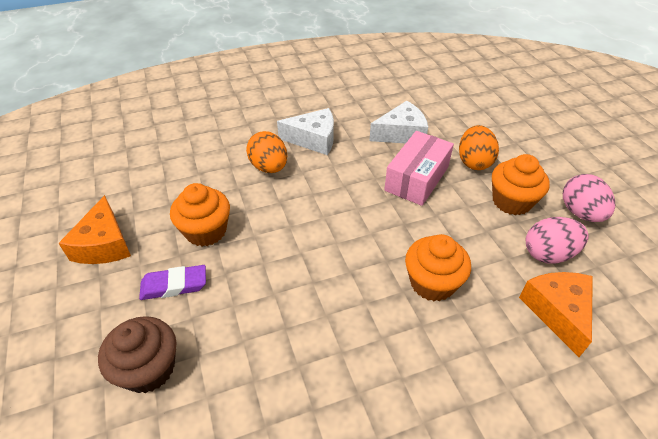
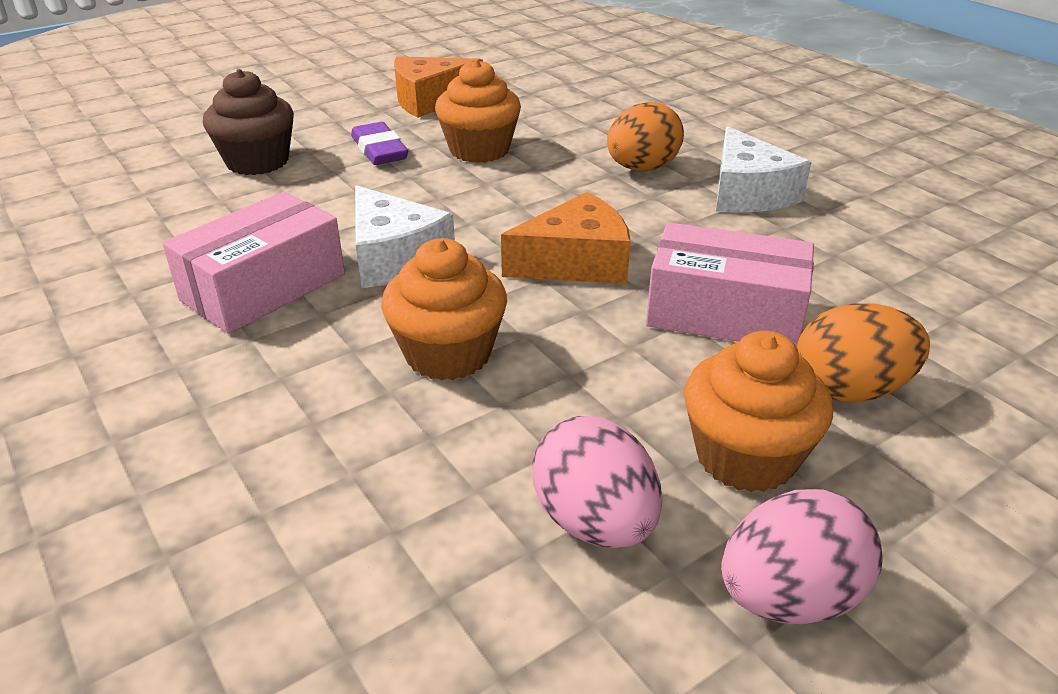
camera: 75 degrees right, 10 degrees down
(345, 368) = (264, 287): none -> pink box
(401, 133) = (859, 281): white cheese -> white cheese (394, 257)
(557, 312) = (420, 532): orange cheese -> orange cheese (576, 262)

